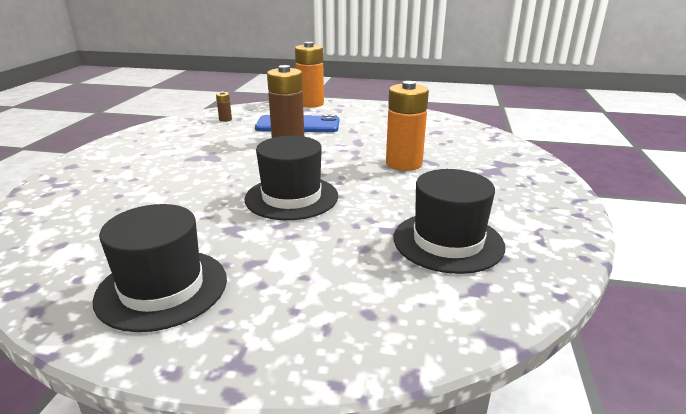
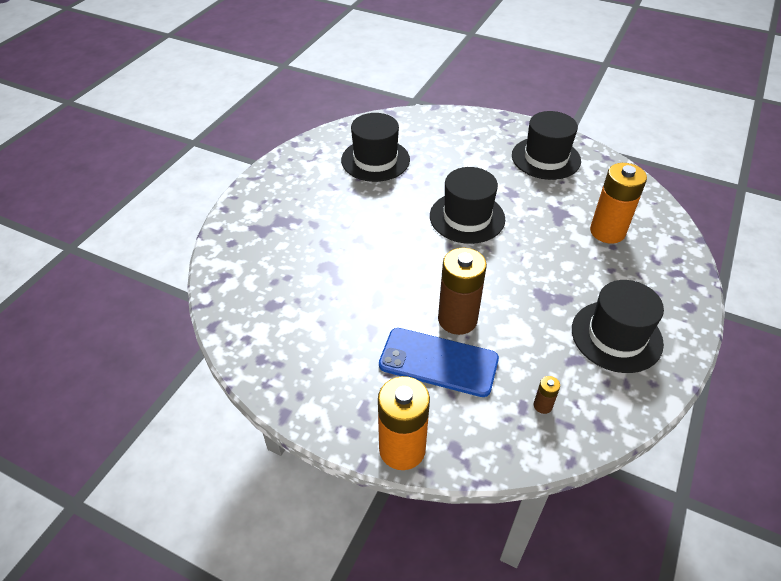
camera: 165 degrees left, 20 degrees up
(156, 146) = (616, 336): none -> black hat
(404, 164) = (352, 246): orange battery -> orange battery (607, 232)

